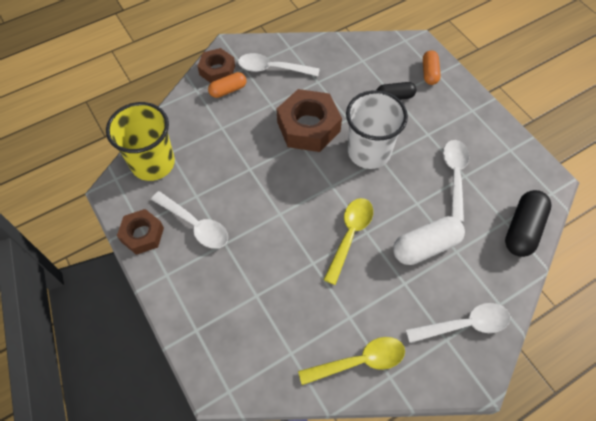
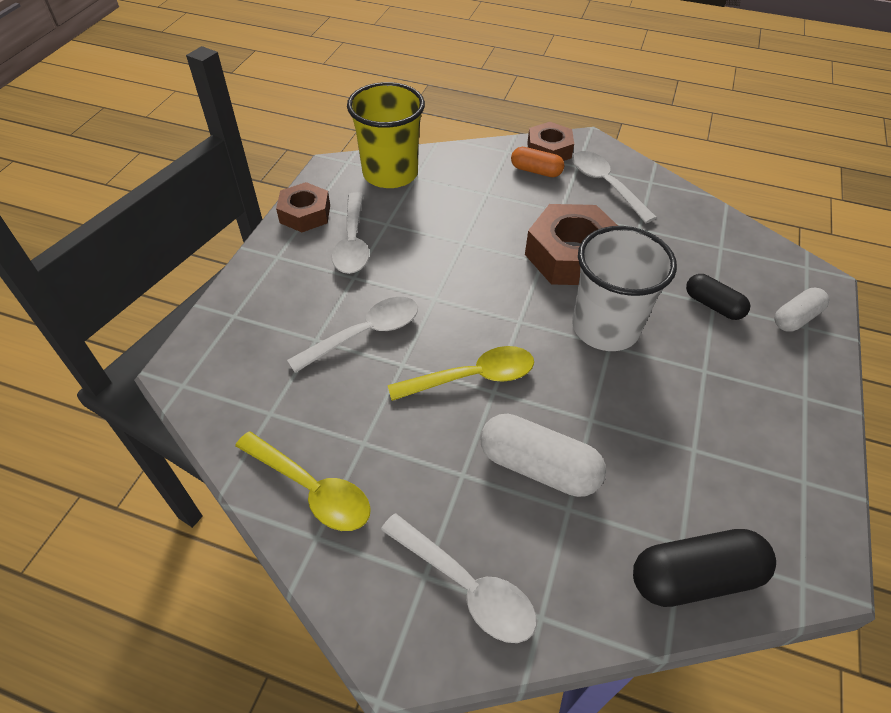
camera: 50 degrees right, 10 degrees down
(429, 73) = (796, 318): orange capsule -> white capsule
(454, 176) = (679, 437): white spoon -> white spoon (365, 334)

